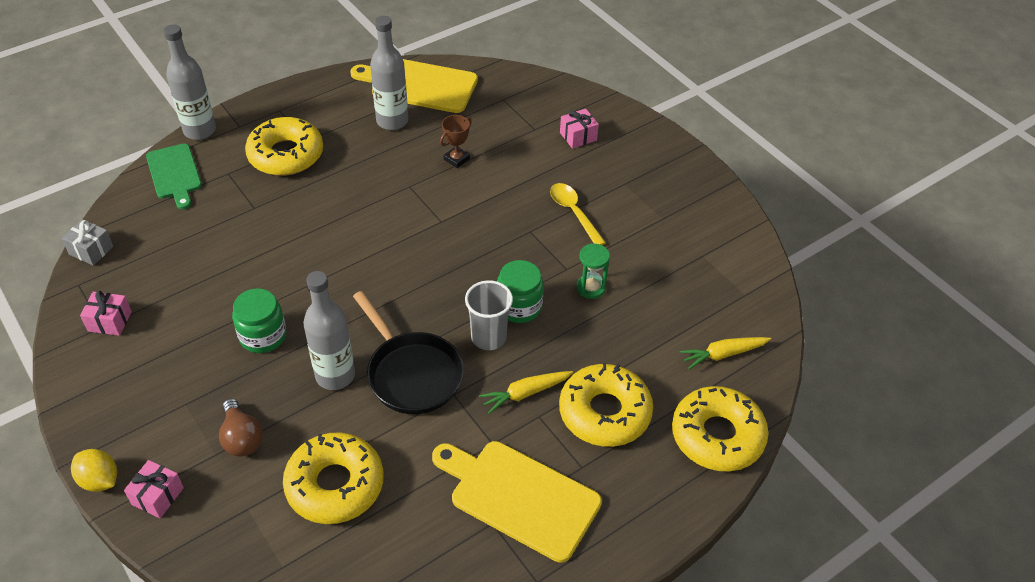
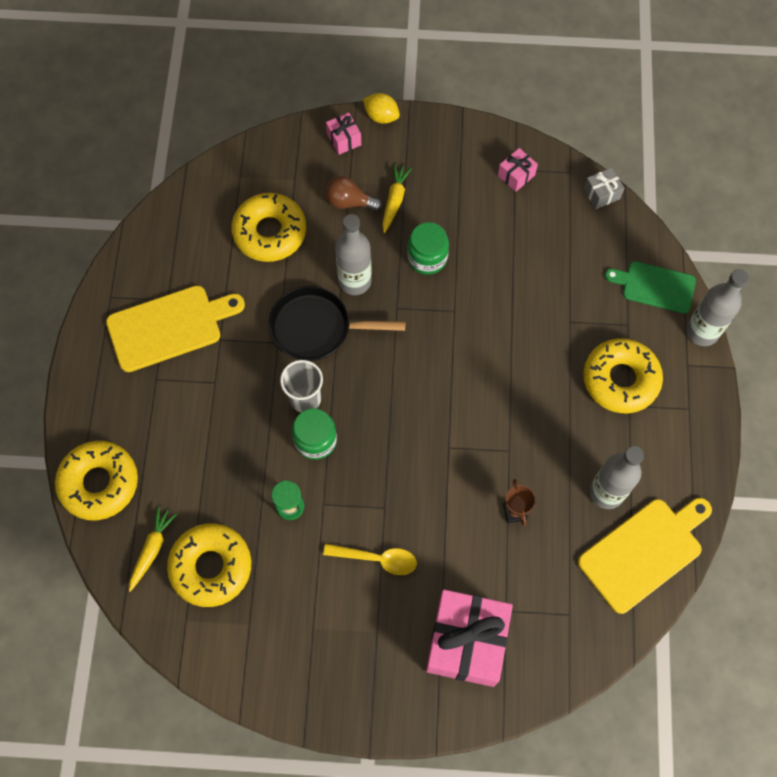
camera: 130 degrees right, 20 degrees up
(100, 480) = (381, 116): yellow lemon -> yellow lemon turned 45 degrees clockwise
(525, 393) = (239, 387): yellow carrot -> yellow carrot (394, 200)
(578, 136) = (466, 642): pink gift -> pink gift, size x2.28
(604, 412) = (180, 426): yellow donut -> yellow donut (211, 567)

